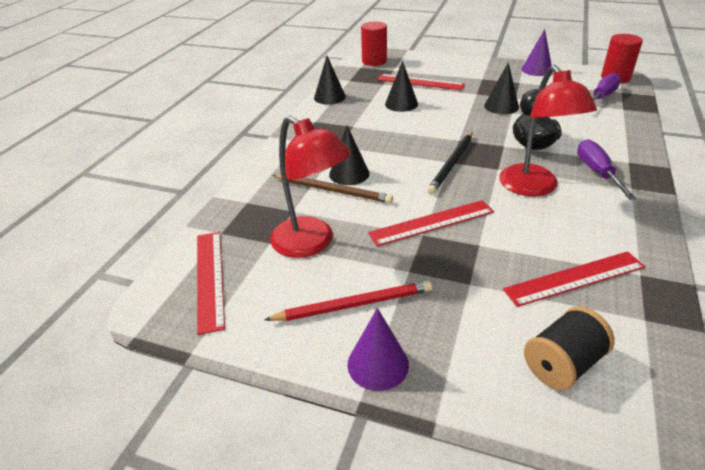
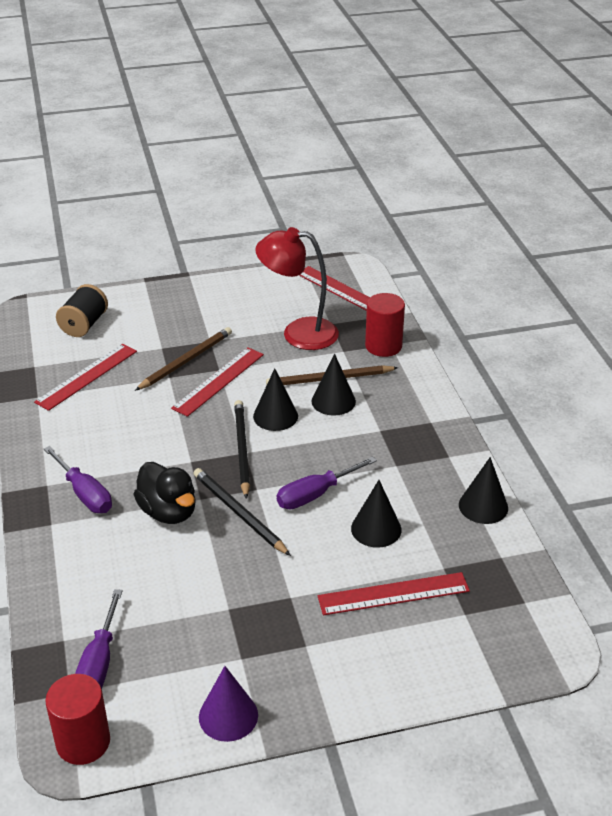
camera: 145 degrees right, 0 degrees up
(354, 305) = (230, 310): red pencil -> none
(374, 61) = (521, 629): red cylinder -> red cylinder (383, 346)
(378, 364) = (191, 290): purple cone -> none
(421, 126) = (316, 494): none -> purple screwdriver
(451, 256) = (186, 361): none -> brown pencil
(481, 131) = (239, 513): none -> black pencil
(501, 106) = (238, 576): black cone -> black cone (275, 416)
(533, 188) = (145, 449): red lamp -> none

